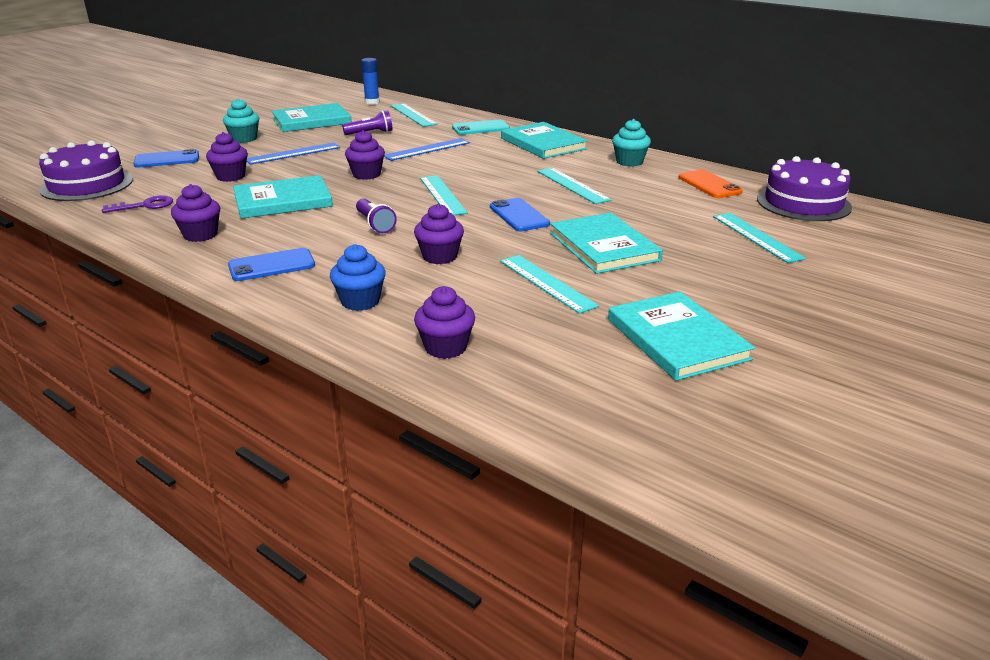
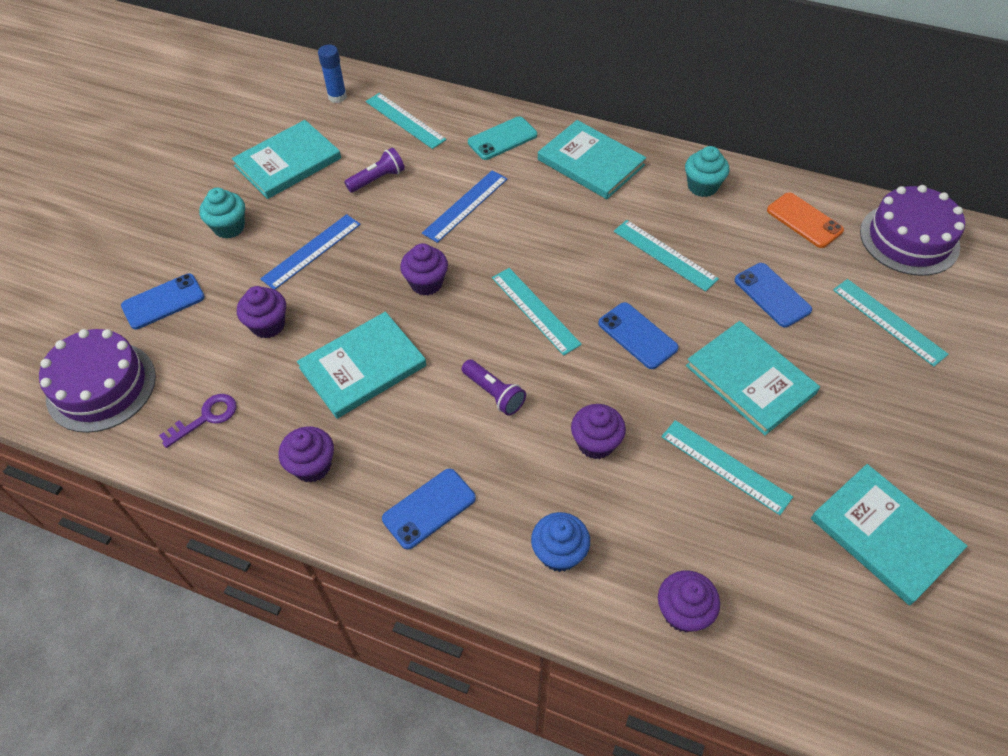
camera: 15 degrees left, 25 degrees up
(654, 212) = (772, 295): none -> blue phone

